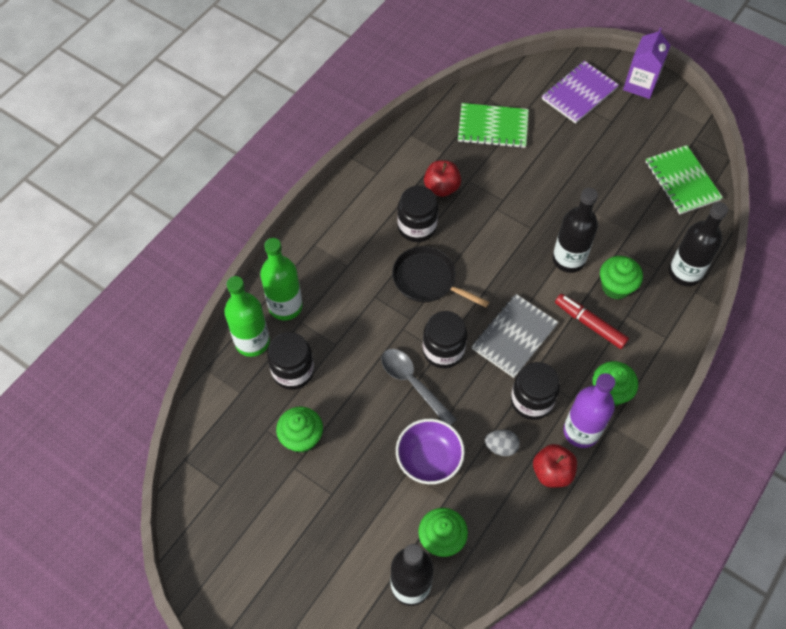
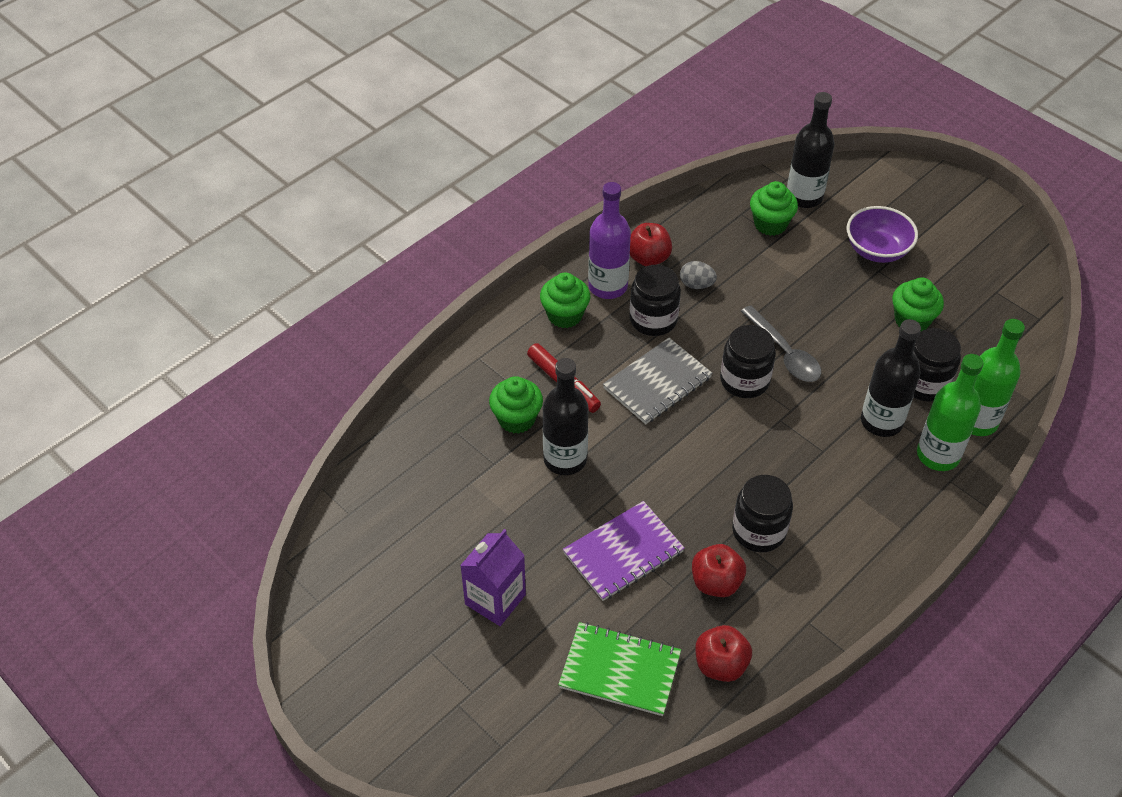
camera: 170 degrees left, 10 degrees down
(427, 279) = (753, 461): black pan -> none
(429, 459) = (775, 284): purple bowl -> purple bowl (877, 250)
(431, 139) = (720, 665): none -> red apple
(579, 93) = (464, 710): purple notebook -> purple notebook (623, 553)
(640, 85) = (359, 711): purple carton -> purple carton (495, 599)
(682, 181) = (370, 540): green notebook -> none
(684, 273) = (424, 422): black bottle -> black bottle (881, 421)

